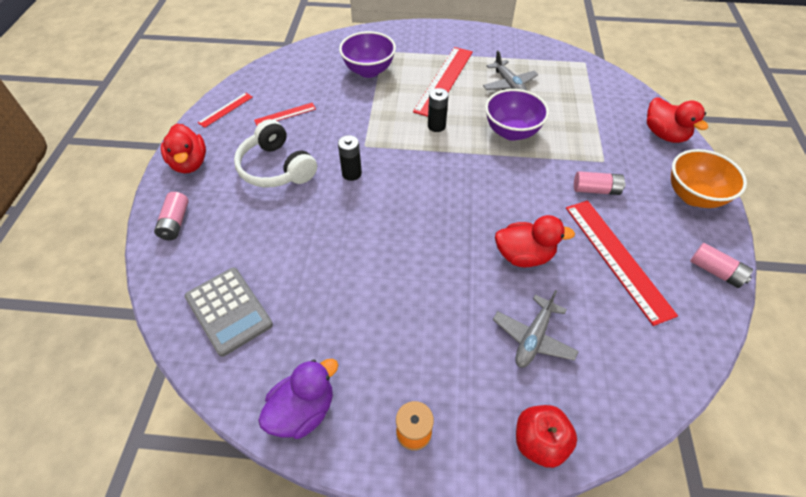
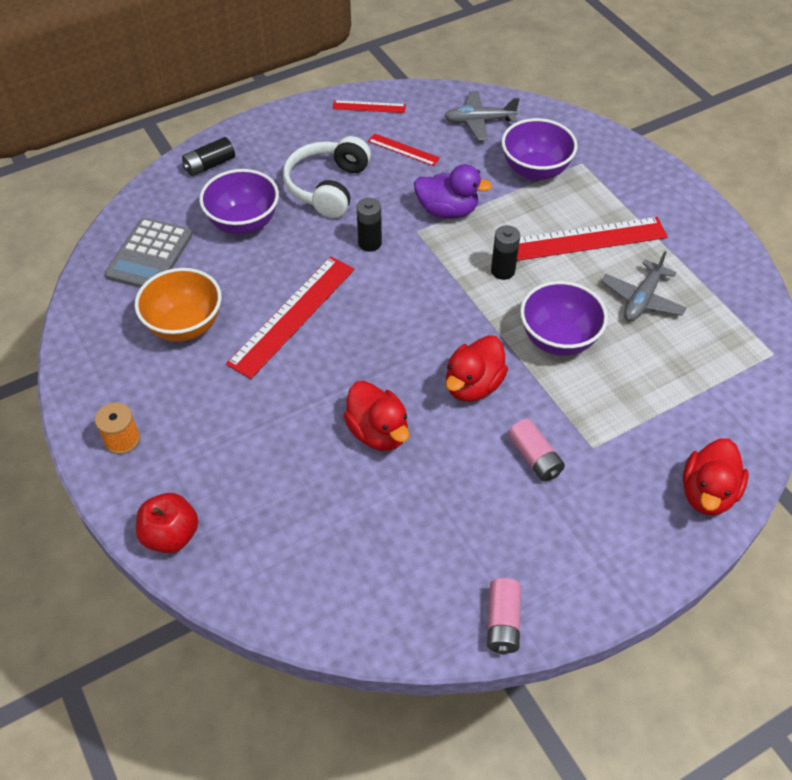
camera: 55 degrees right, 0 degrees up
(175, 222) = (209, 165): pink battery -> black battery
(189, 163) = (281, 129): red duck -> red duck (473, 385)
(259, 232) = (243, 223): none -> purple bowl
(303, 410) = (94, 356): purple duck -> purple duck (447, 210)
(533, 337) = (280, 484): grey plane -> grey plane (479, 121)
(617, 258) = (443, 517): red ruler -> red ruler (292, 315)
(693, 196) = (615, 561): orange bowl -> orange bowl (185, 326)

